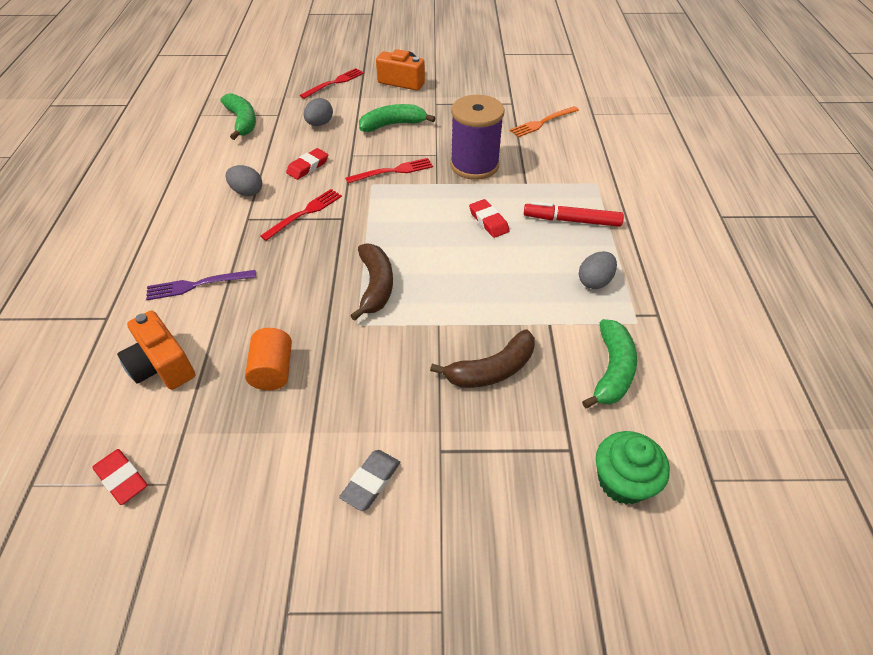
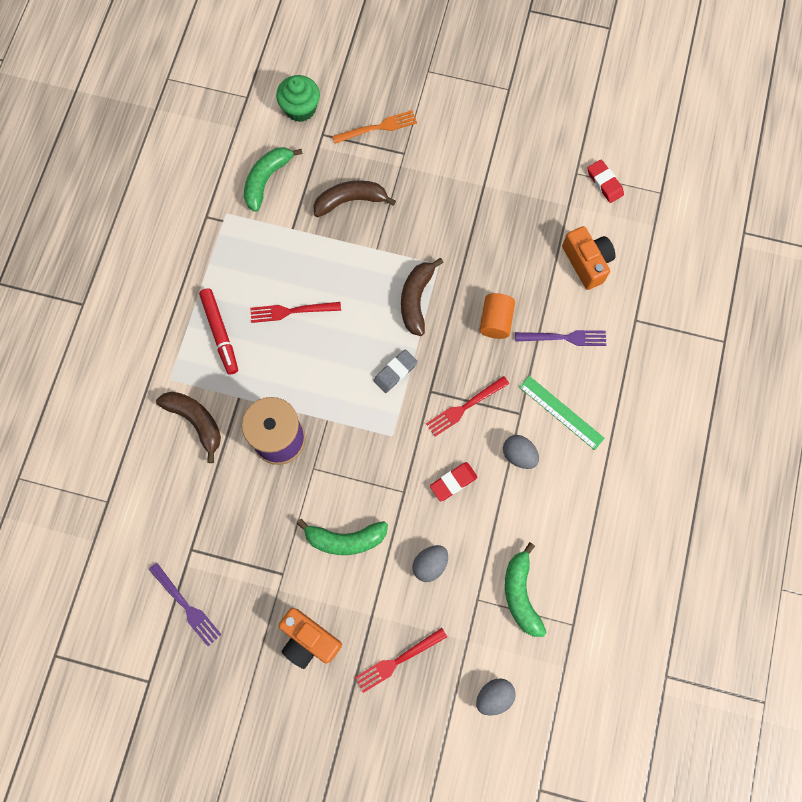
camera: 165 degrees left, 25 degrees up
(203, 226) = (561, 412): none -> green ruler
(273, 370) = (506, 238): orange cylinder -> orange cylinder (495, 321)
(371, 482) = (451, 144): grey eraser -> grey eraser (395, 372)
(393, 171) = (365, 451): red fork -> red fork (291, 311)
(488, 221) = (296, 351): red eraser -> none
(497, 81) = (187, 607): none -> purple fork
(542, 123) = (174, 497): orange fork -> orange fork (378, 127)
(554, 163) = (196, 421): none -> brown banana
(571, 220) = (220, 333): red marker -> red marker turned 45 degrees clockwise
(594, 281) = (237, 259): grey egg -> grey egg (494, 696)

